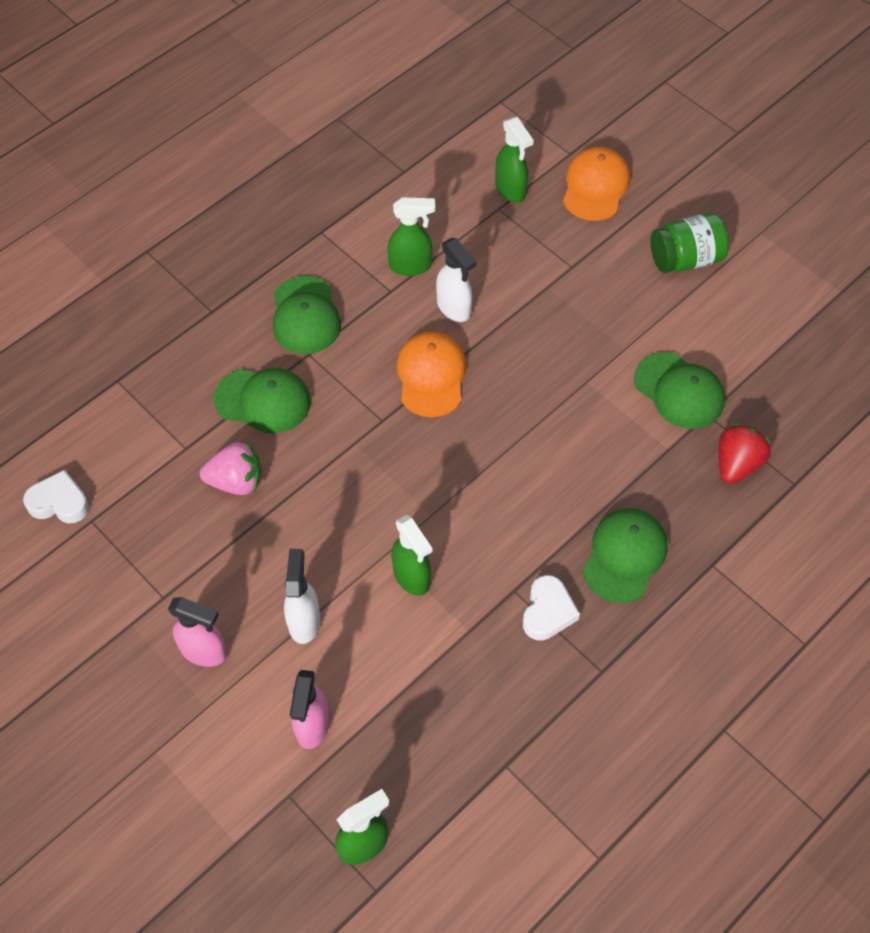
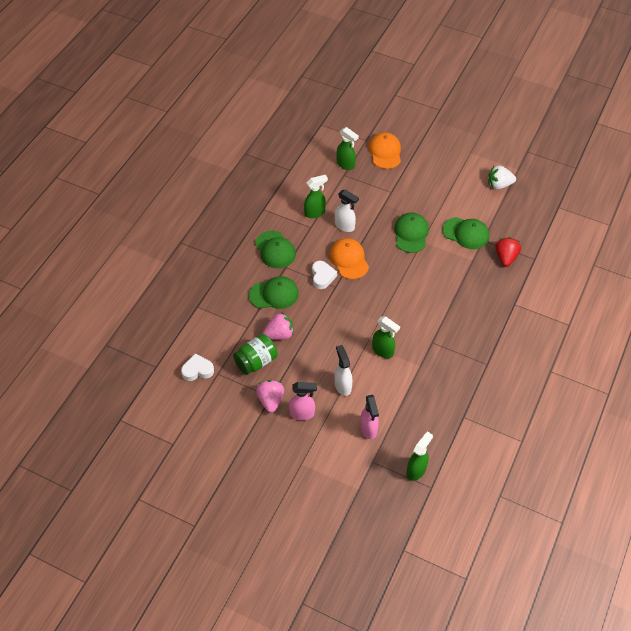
camera: 20 degrees left, 5 degrees down
(160, 605) = (271, 400): none -> pink strawberry
(548, 612) = (451, 346): white heart -> white heart (322, 276)
(624, 556) = (474, 312): green cap -> green cap (411, 234)
(685, 259) = (442, 174): green jar -> green jar (256, 362)
(789, 313) = (499, 185): none -> white strawberry

